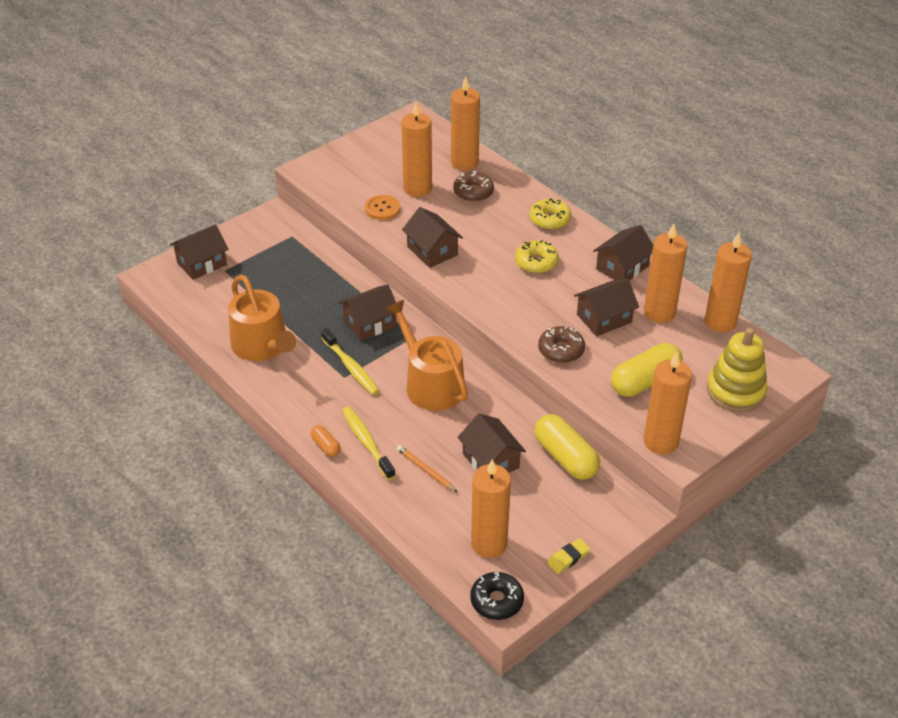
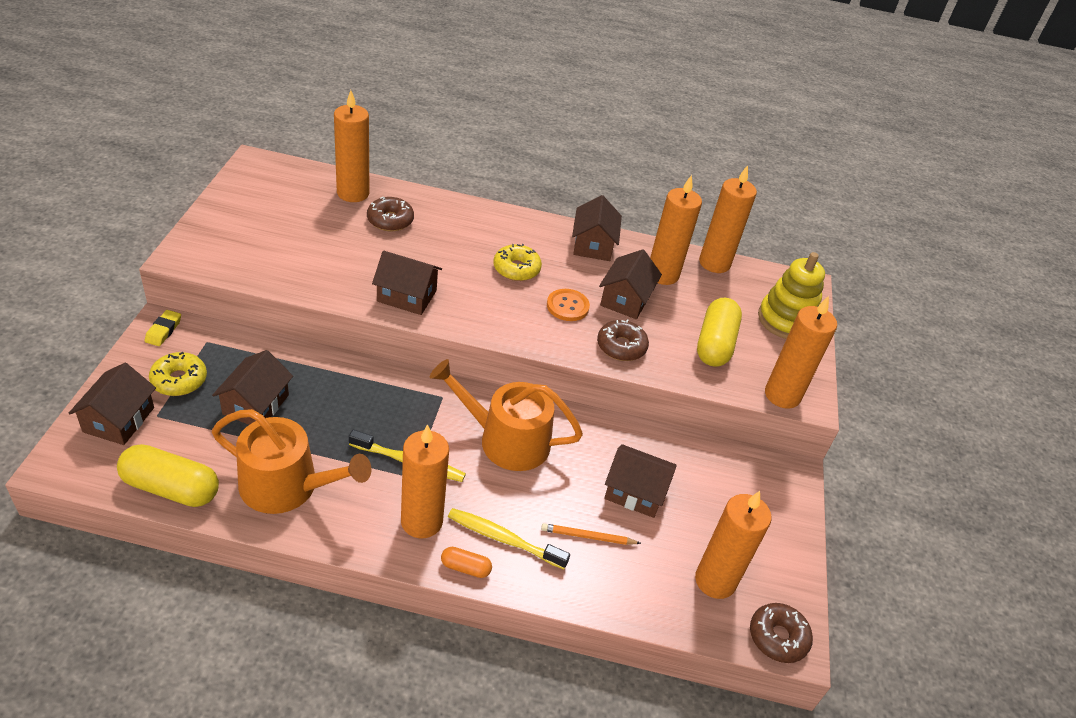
camera: 45 degrees left, 0 degrees up
(370, 323) = (385, 404): brown house -> brown house (256, 404)
(382, 209) = (312, 270): orange button -> orange button (567, 306)
(417, 188) = (329, 236): orange candle -> orange candle (421, 521)
(496, 601) = (778, 637): black donut -> brown donut
(550, 219) = (488, 222): yellow donut -> yellow donut (179, 380)
(565, 457) = (692, 452): yellow capsule -> yellow capsule (171, 488)
(568, 558) = (789, 552): yellow eraser -> yellow eraser (163, 330)

